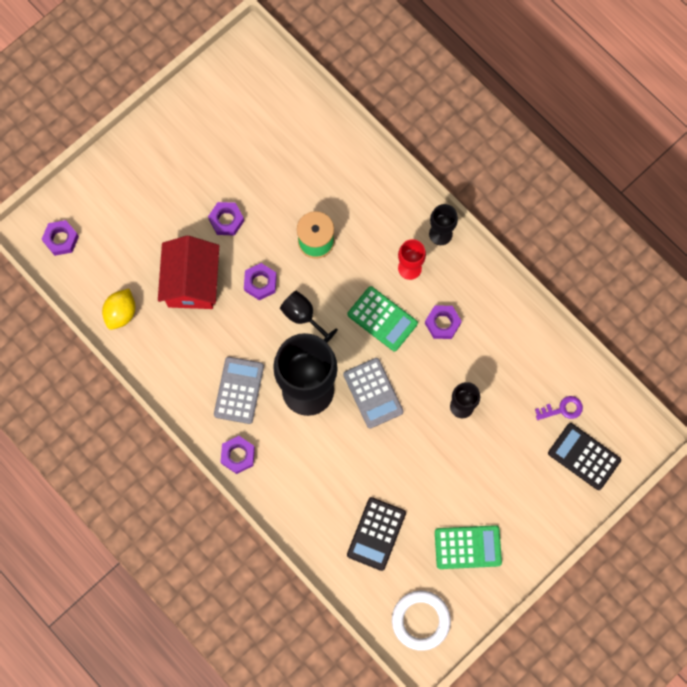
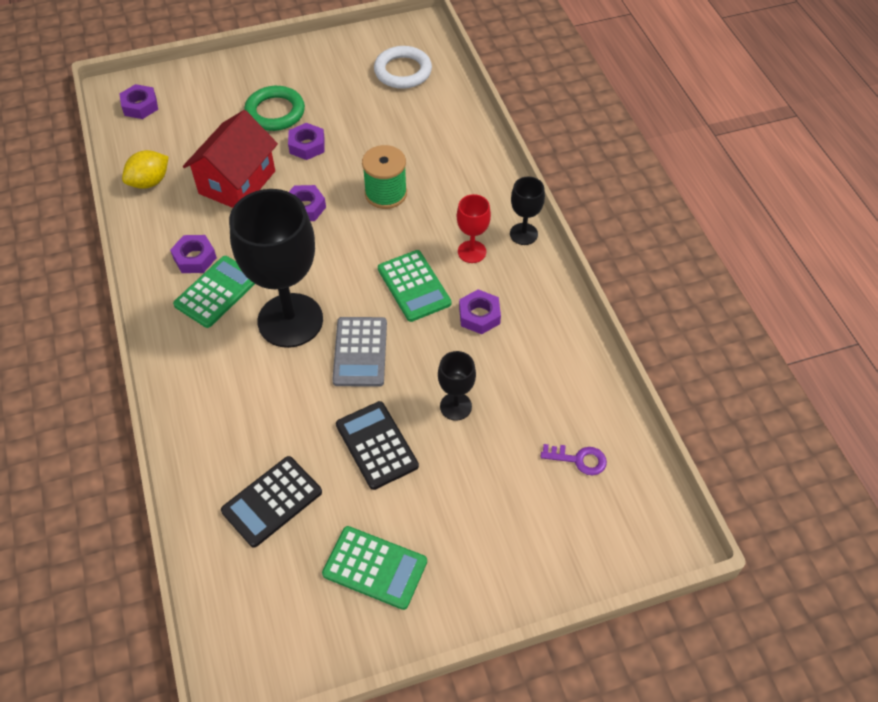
camera: 25 degrees right, 20 degrees down
(179, 196) = (275, 112): none -> green ring
(238, 455) = (172, 353): purple nut -> purple nut (195, 258)
(239, 390) = (216, 292): grey calculator -> green calculator
(303, 317) = (330, 252): black goblet -> none
(420, 620) = (263, 631): white ring -> white ring (403, 71)
(584, 456) = (581, 525): black calculator -> black calculator (376, 445)

